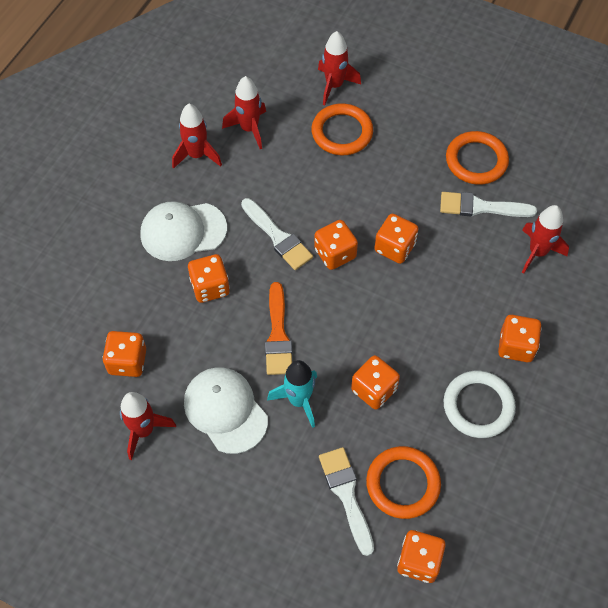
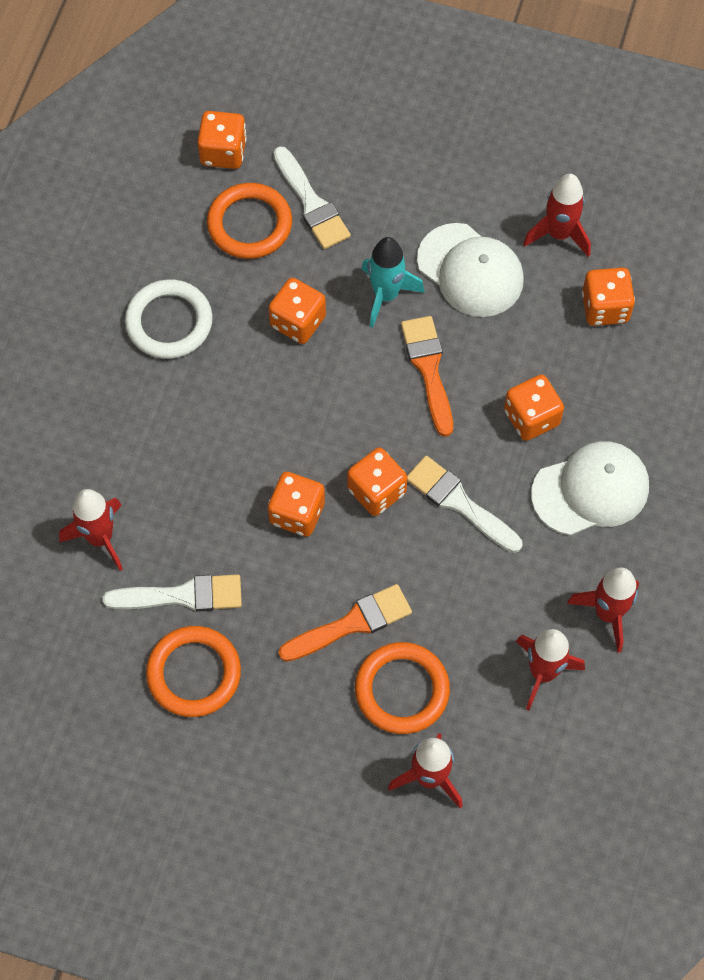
camera: 170 degrees right, 5 degrees up
(367, 174) = (352, 623): none -> orange brush
(516, 346) = (126, 402): orange dice -> none

